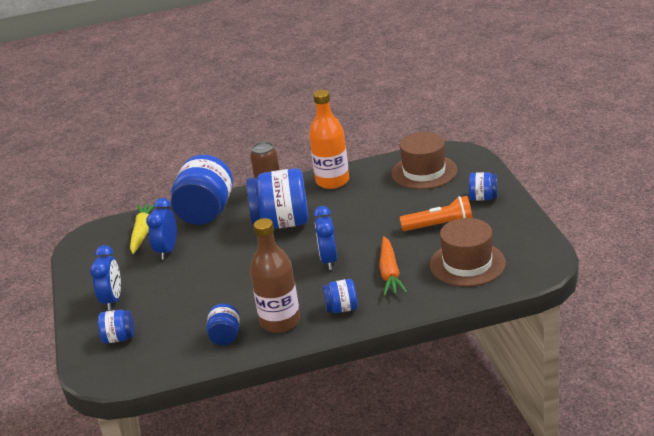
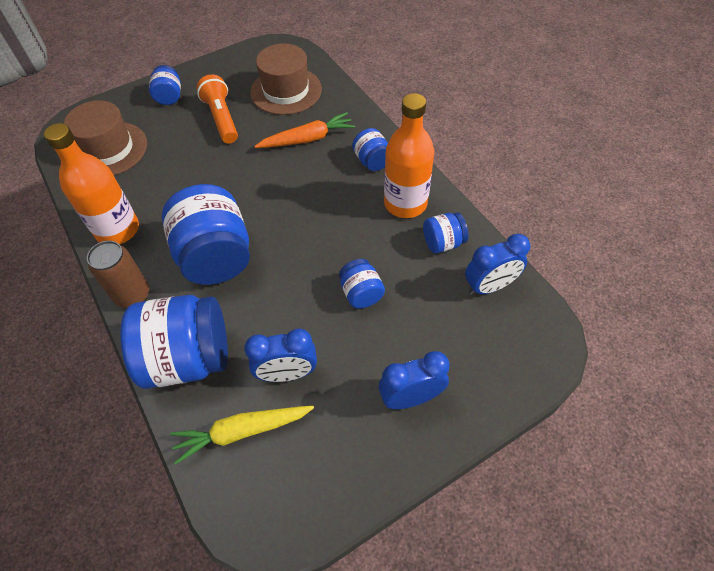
camera: 110 degrees left, 25 degrees up
(119, 338) = (480, 352): blue jar -> blue jar (361, 293)
(280, 322) = (405, 203): brown bottle -> orange bottle
(328, 260) = (292, 191): blue clock -> blue clock (489, 286)

